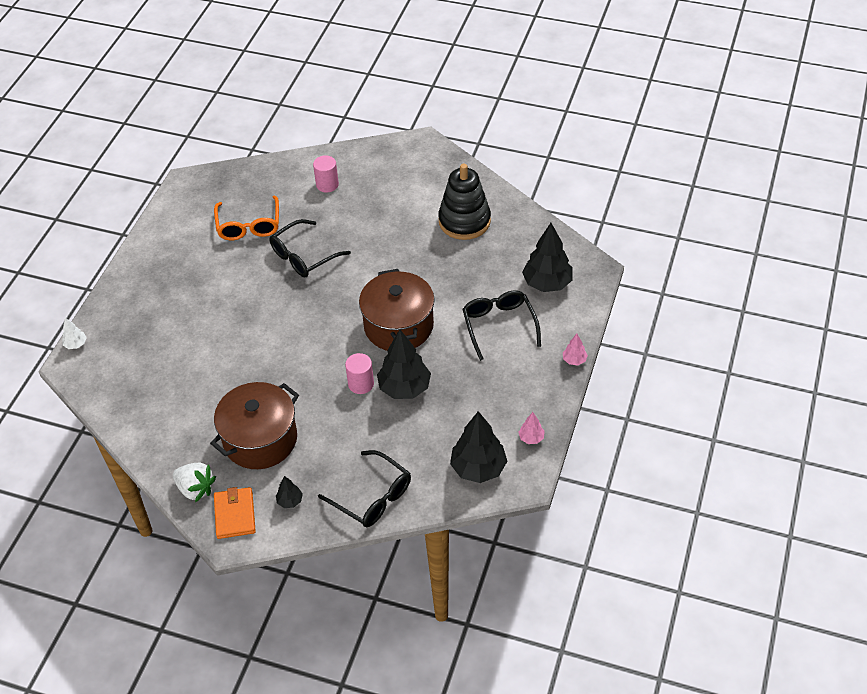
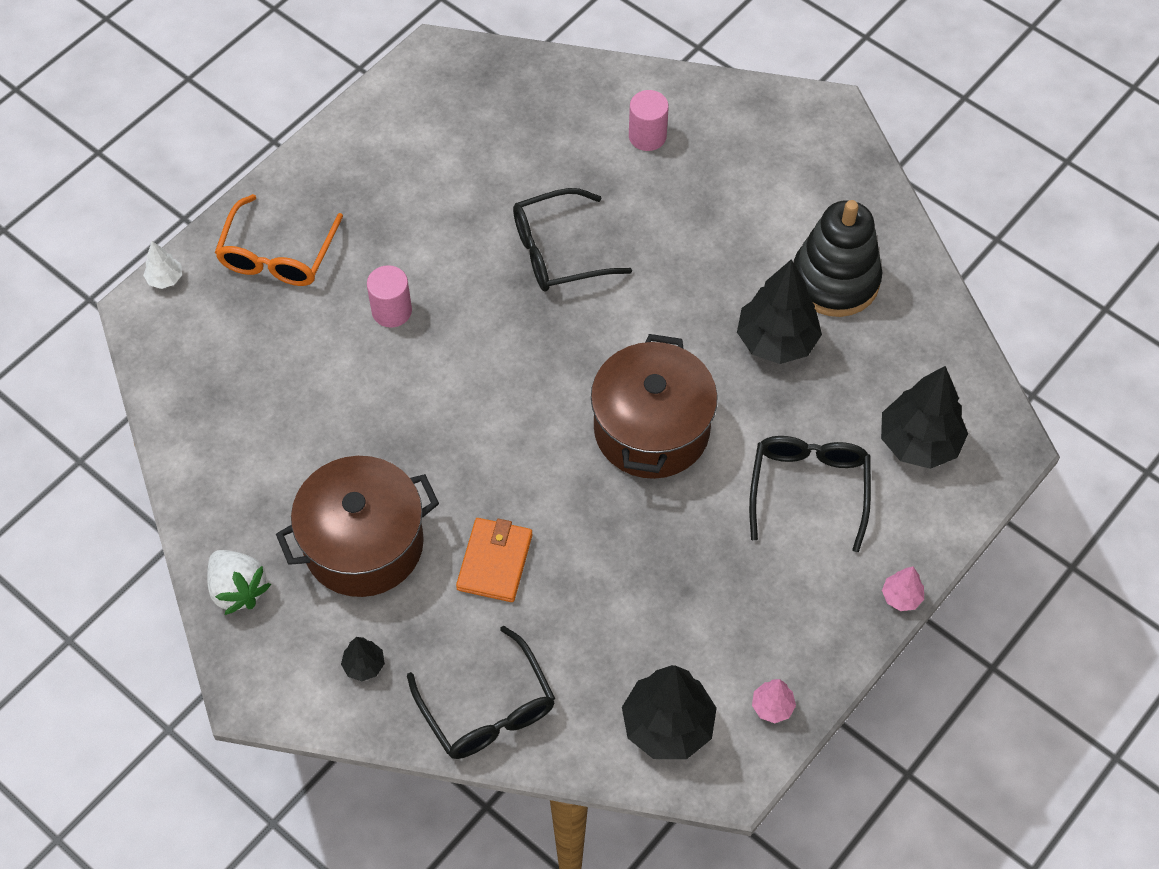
camera: 20 degrees right, 10 degrees up
(235, 514) = (276, 655): orange wallet -> orange wallet (494, 562)
(249, 226) = (497, 167): orange glasses -> orange glasses (277, 255)
(361, 384) = (551, 508): pink cylinder -> pink cylinder (392, 311)
(404, 388) = (614, 541): black tree -> black tree (776, 341)

